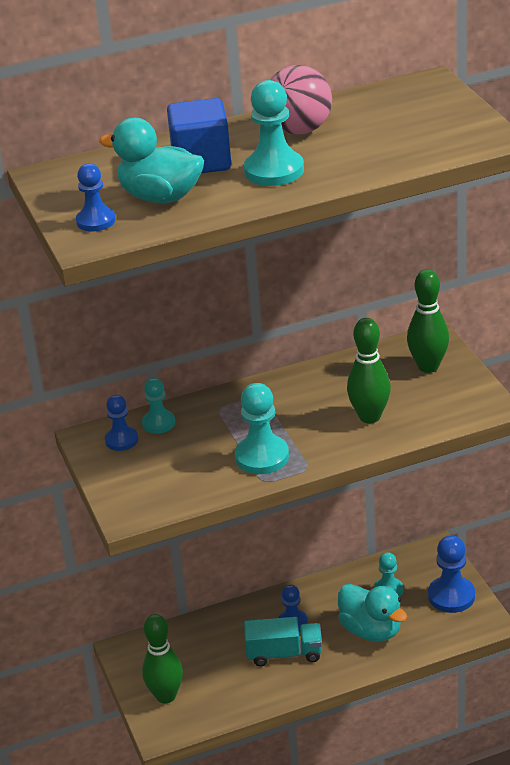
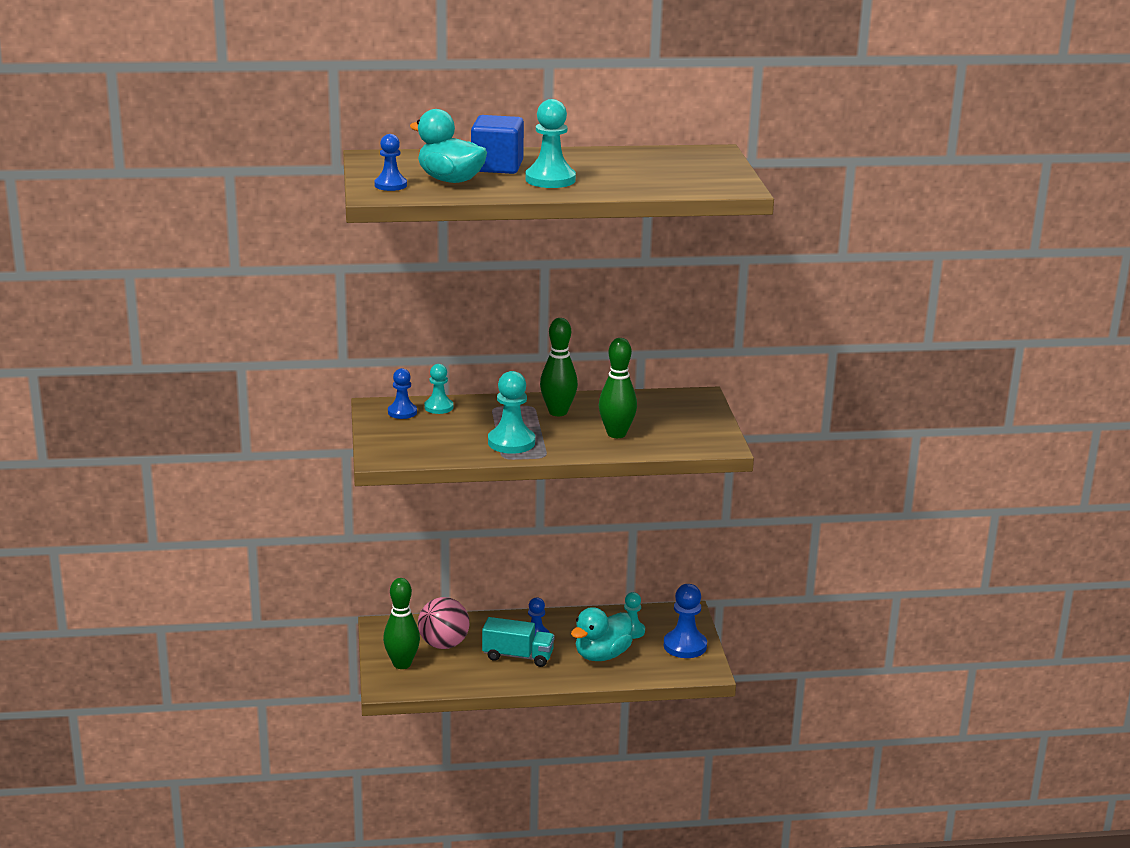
camera: 10 degrees right, 10 degrees down
(299, 130) = (588, 161): pink ball -> pink ball (443, 644)
(371, 630) = (602, 655): turquoise duck -> turquoise duck turned 75 degrees clockwise
(428, 366) = (686, 412): green bowling pin -> green bowling pin (558, 412)

